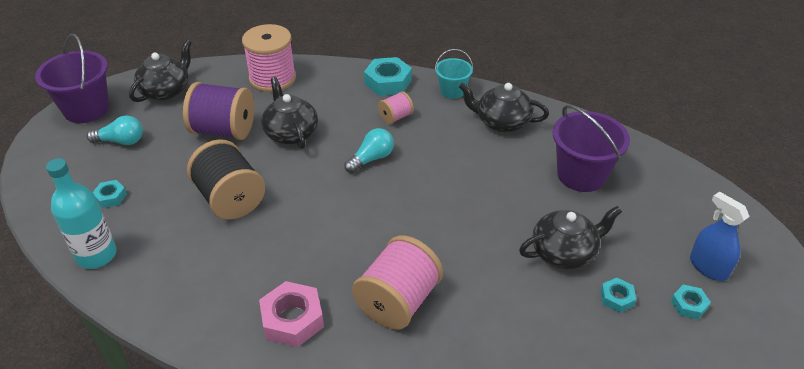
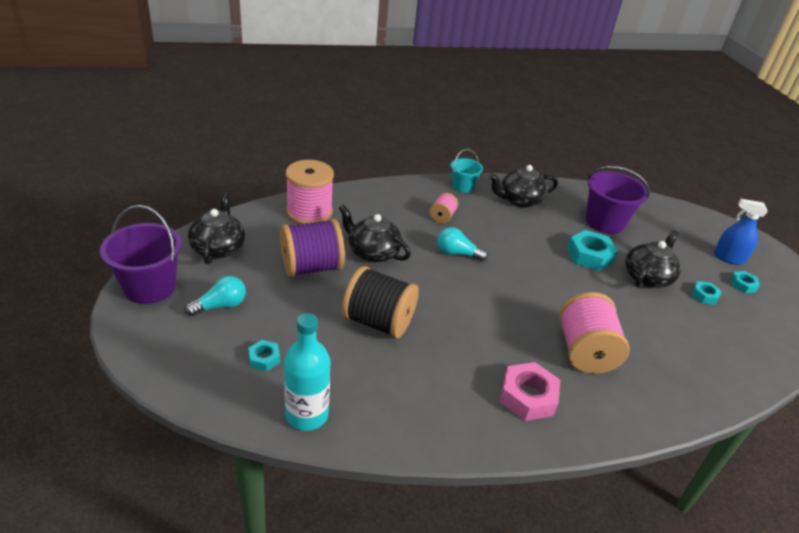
camera: 35 degrees left, 5 degrees down
(371, 159) = (457, 253): turquoise light bulb -> turquoise light bulb turned 90 degrees counterclockwise
(388, 82) = (408, 192): turquoise nut -> turquoise nut (589, 255)

